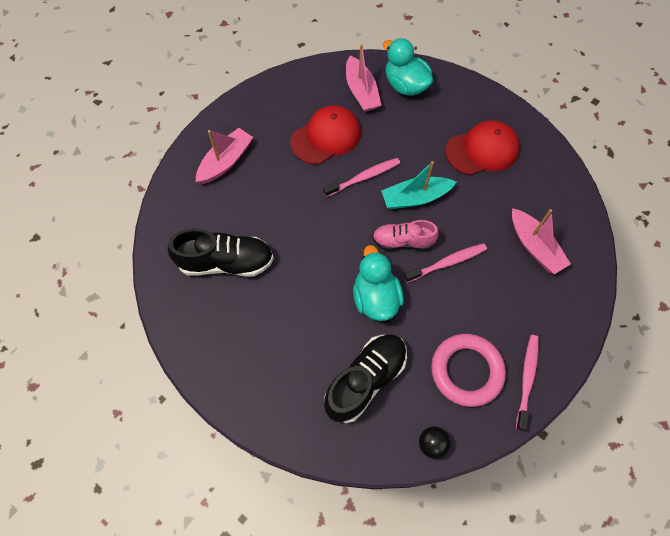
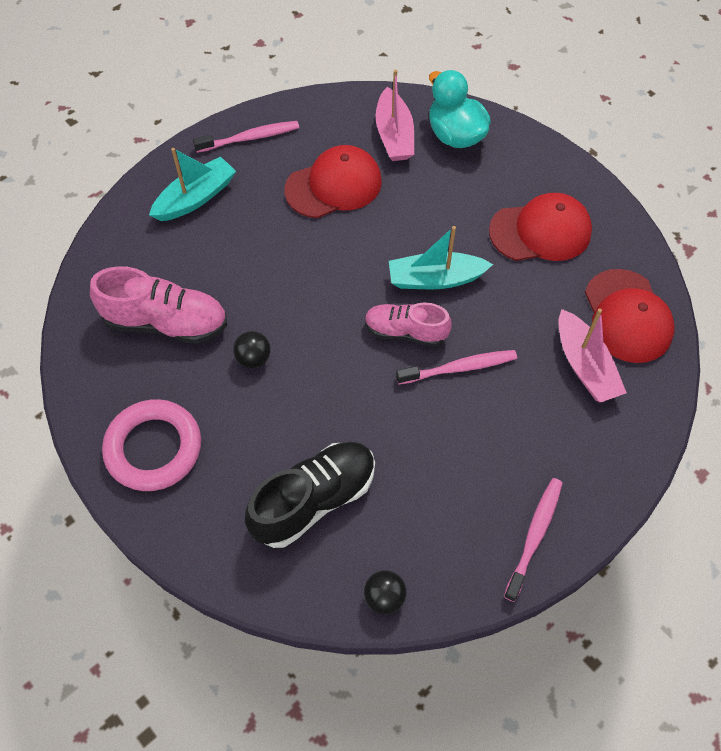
camera: 10 degrees right, 5 degrees down
(226, 161) = (195, 198): pink boat -> turquoise boat
(226, 262) = (166, 322): black shoe -> pink shoe
(297, 279) = (253, 358): none -> black ball
(364, 177) = (372, 243): pink toothbrush -> pink toothbrush (250, 138)
(375, 298) = (352, 397): turquoise duck -> none
(466, 371) = (453, 511): pink ring -> pink ring (154, 448)
(556, 205) = (627, 316): none -> red cap

